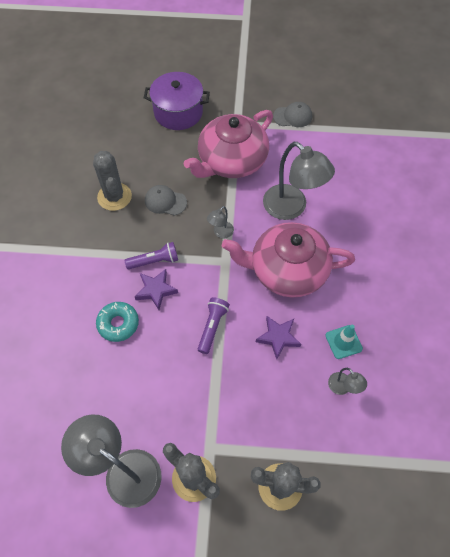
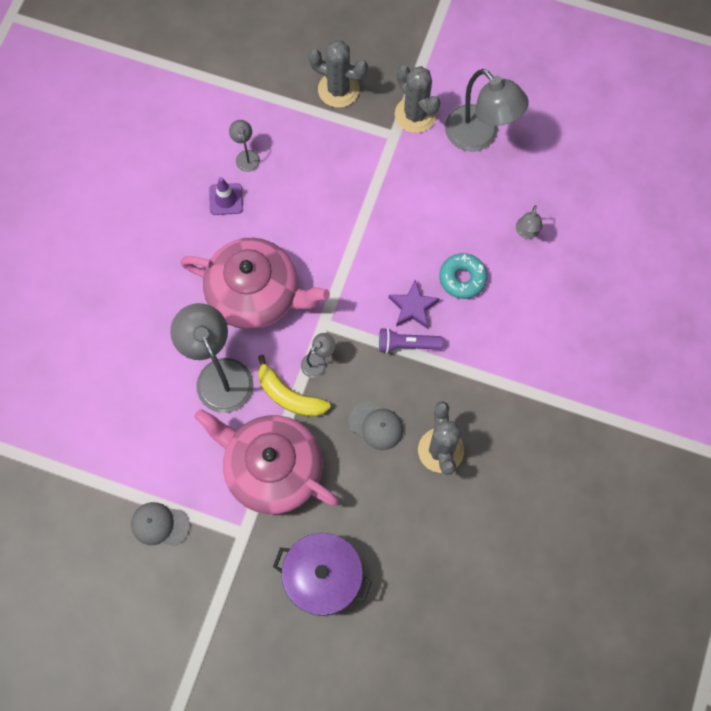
camera: 165 degrees left, 10 degrees up
(66, 380) = (526, 232): none -> grey lamp
(212, 327) = (360, 249): purple flashlight -> none
(231, 161) = (272, 468): pink teapot -> pink teapot turned 120 degrees counterclockwise
(235, 206) = (289, 395): none -> yellow banana
(278, 337) = (293, 221): purple star -> none
(343, 342) = (226, 199): turquoise traffic cone -> purple traffic cone

